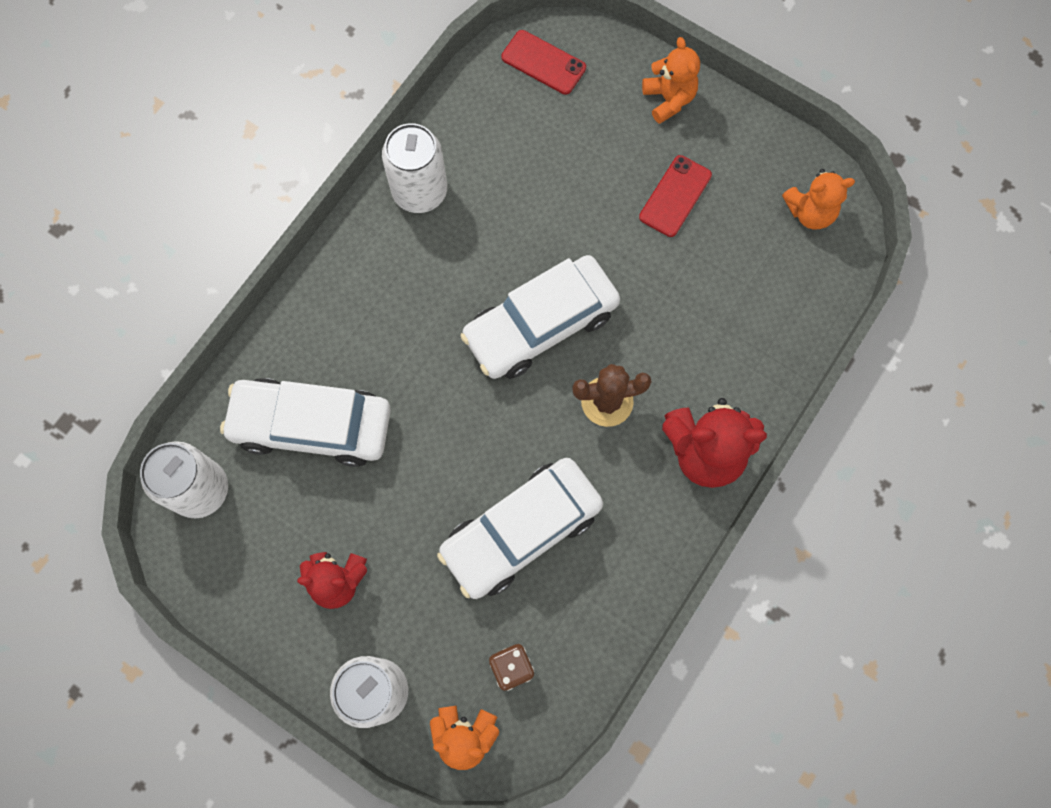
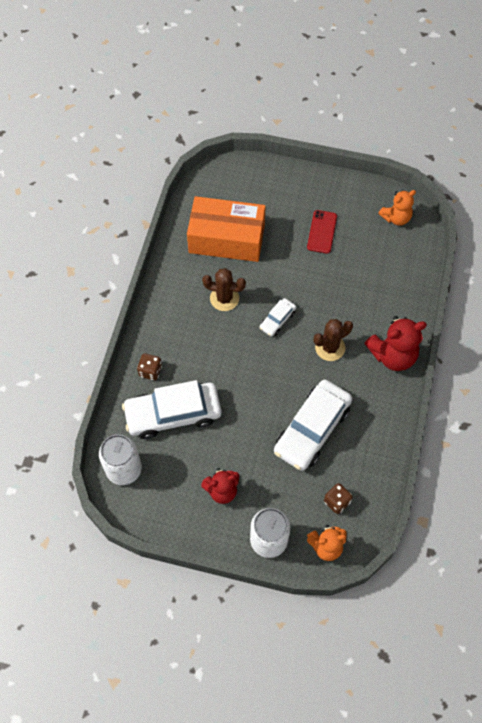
camera: 20 degrees left, 10 degrees down
(305, 341) = (150, 371): none -> brown dice
(420, 191) = (182, 272): white can -> none
(470, 258) = (224, 298): none -> brown cactus
(514, 157) = (226, 239): none -> orange box
(540, 324) = (277, 320): white car -> white car, size x0.48
(543, 62) = (222, 185): red phone -> none
(668, 99) = (297, 184): orange teddy bear -> none

